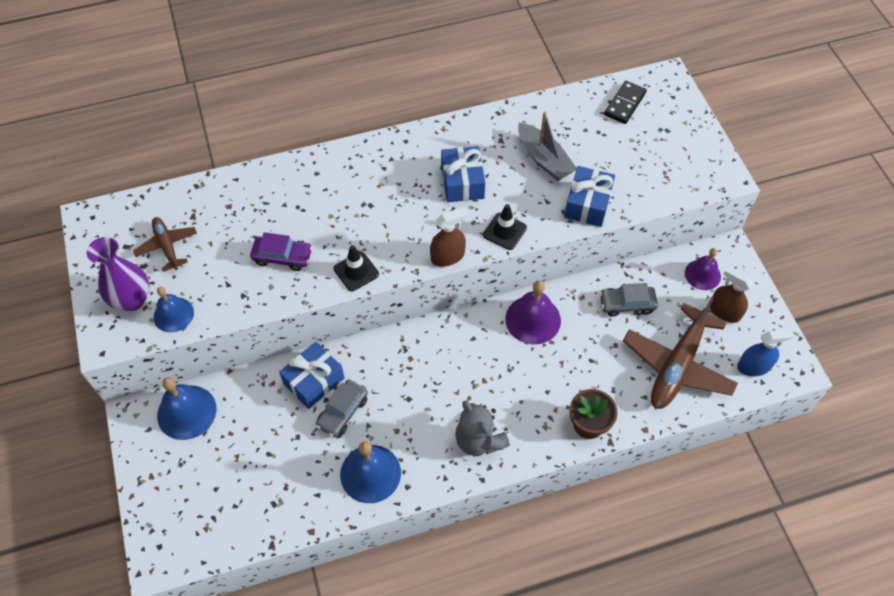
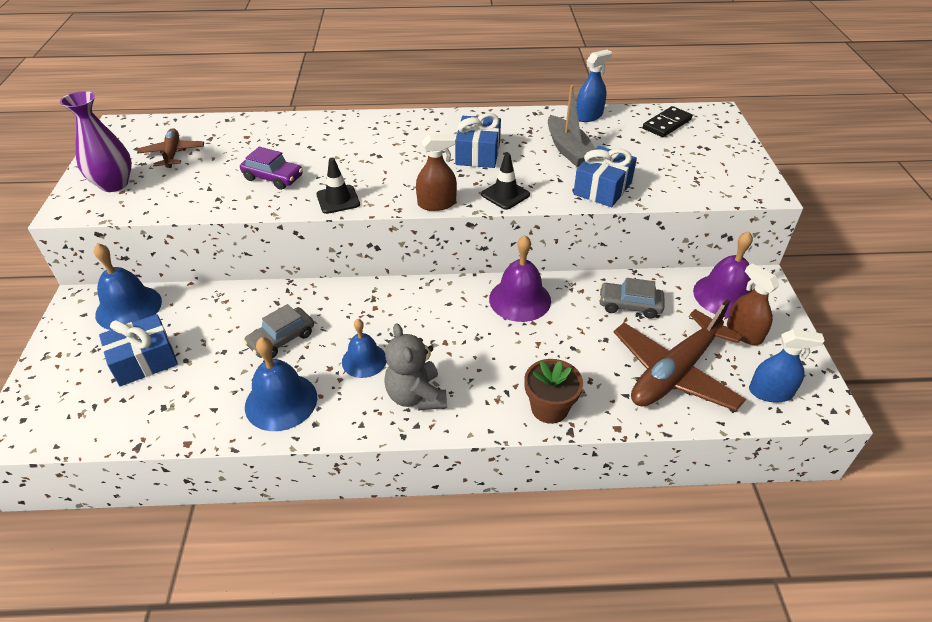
camera: 15 degrees right, 15 degrees down
(173, 314) = (143, 201): blue bell -> blue bell (364, 360)
(314, 381) = (267, 307): blue gift -> blue gift (144, 360)
(550, 107) = (589, 116): none -> blue spray bottle
(702, 274) = (724, 295): purple bell -> purple bell, size x1.50

